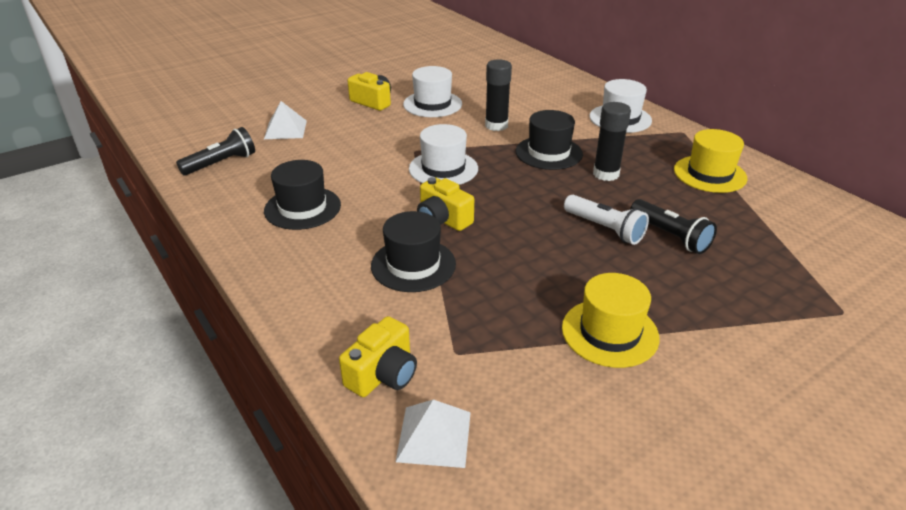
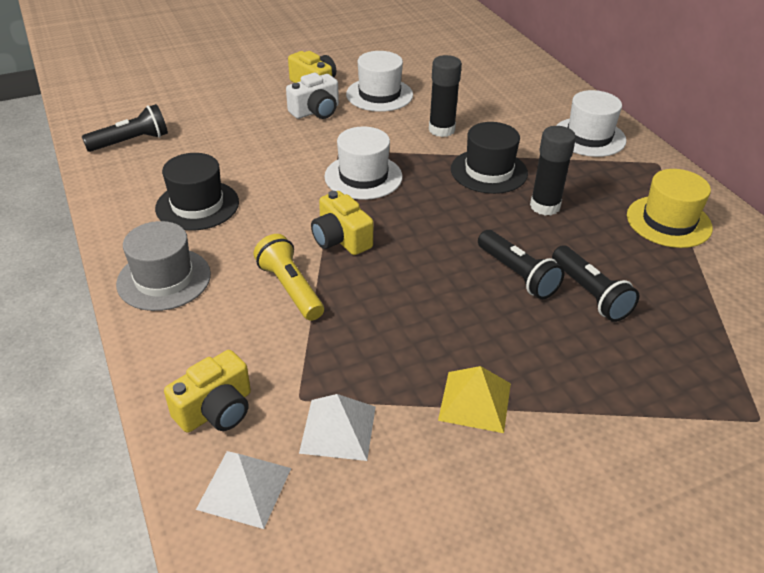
camera: 10 degrees right, 5 degrees up
(285, 129) = (210, 108): white pyramid -> white pyramid (338, 429)
(293, 272) = (164, 279): none -> grey hat
(382, 122) = (316, 111): none -> white camera
(413, 265) = (290, 288): black hat -> yellow flashlight
(604, 229) = (517, 274): white flashlight -> black flashlight
(609, 332) = (475, 401): yellow hat -> yellow pyramid

